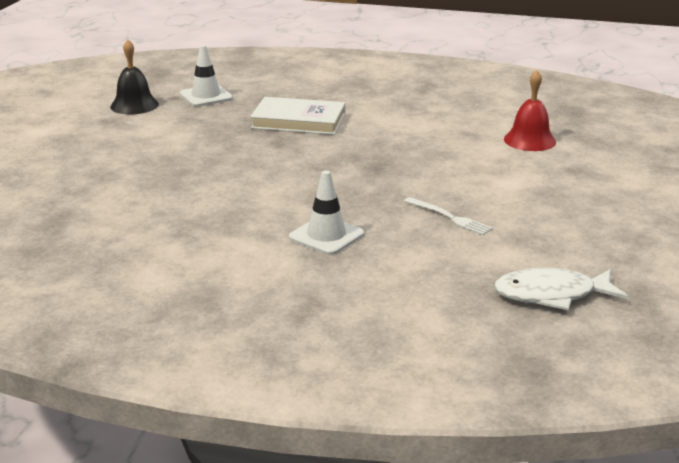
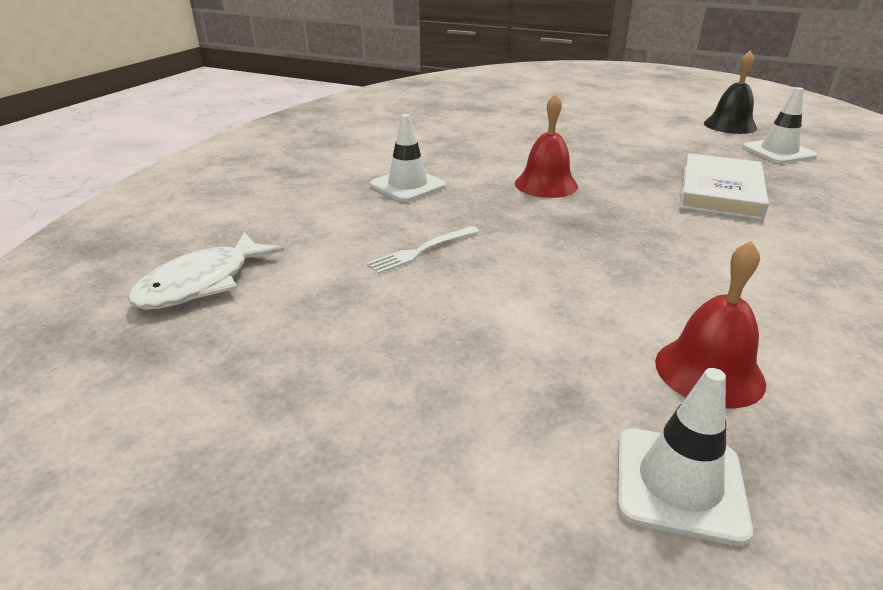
camera: 100 degrees right, 5 degrees up
(303, 178) = (546, 184): none -> red bell
(551, 295) = (202, 283): white fish -> white fish turned 150 degrees counterclockwise
(610, 150) = (679, 484): none -> white traffic cone

